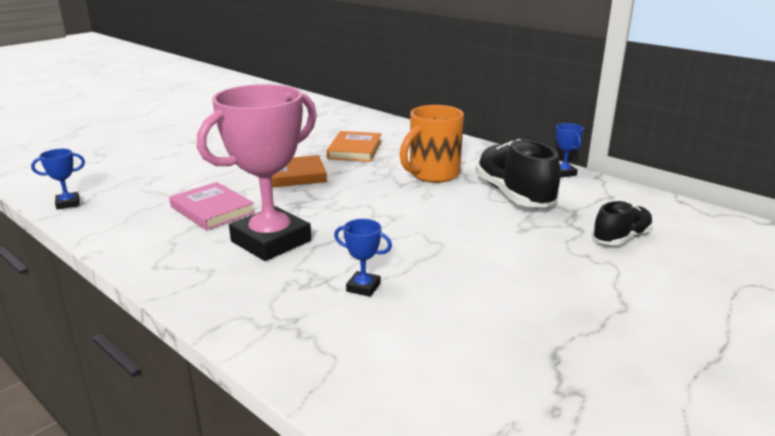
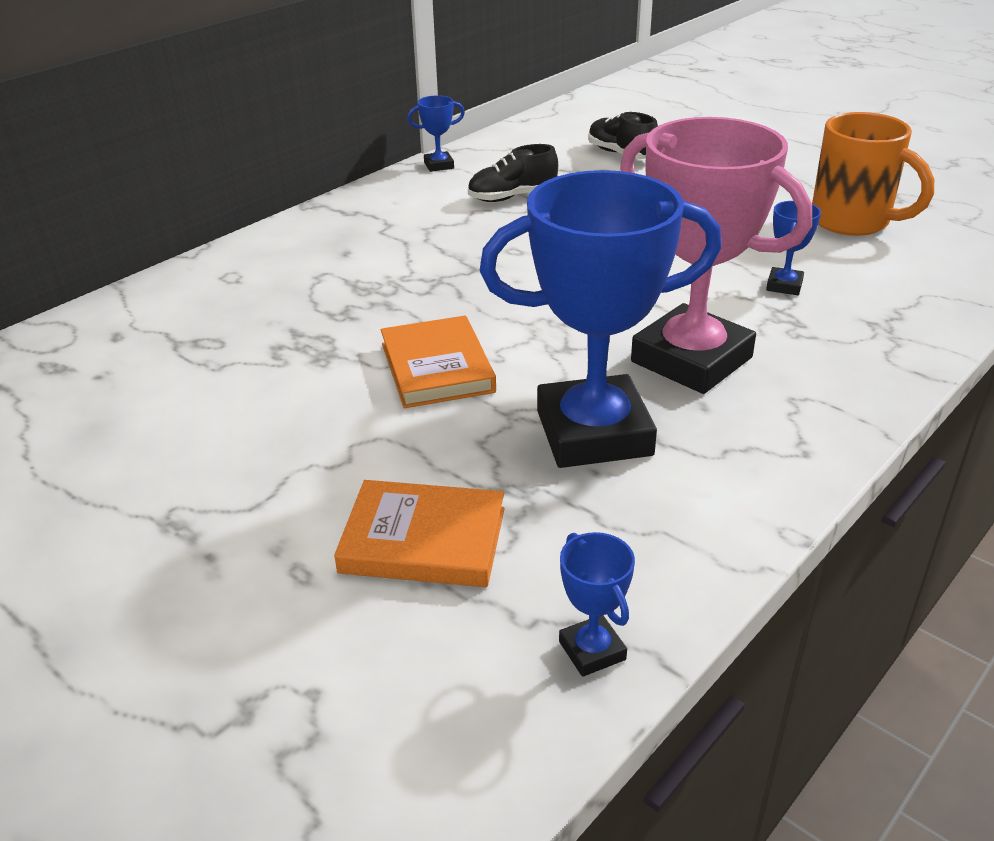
camera: 90 degrees left, 10 degrees up
(212, 210) = (594, 433): pink book -> blue trophy
(354, 150) = (314, 314): orange book -> orange book (423, 540)
(432, 174) = (439, 246): orange mug -> orange mug (853, 222)
(513, 195) = (512, 197): black shoe -> black shoe, size x0.59

